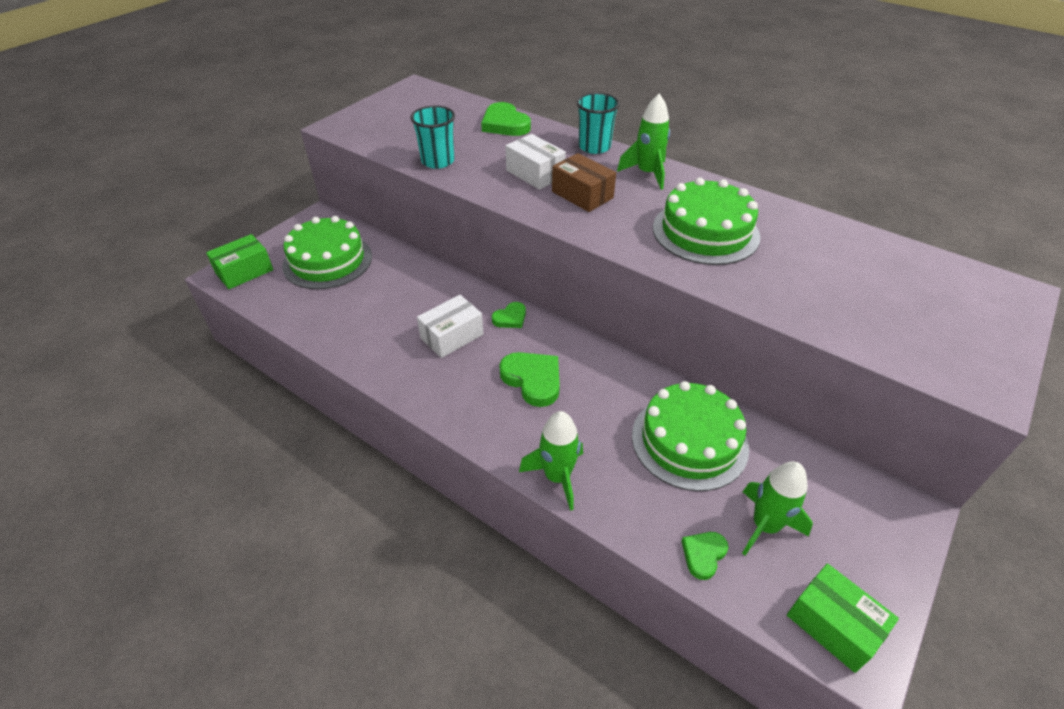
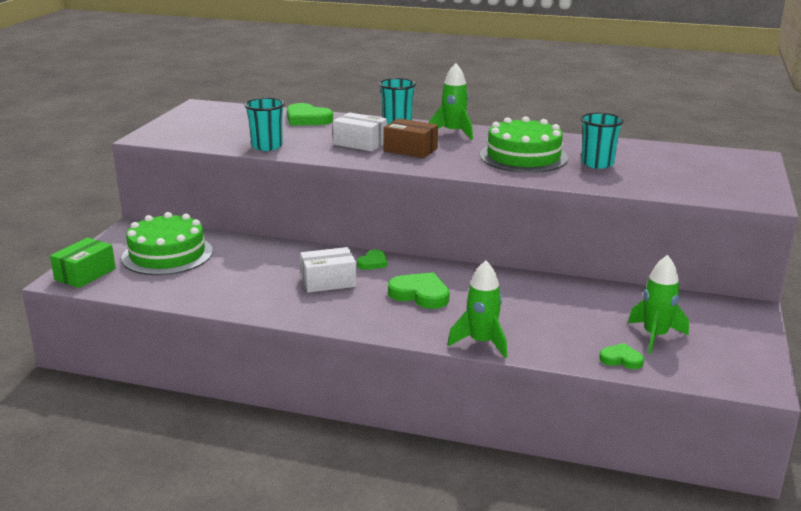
camera: 20 degrees left, 20 degrees down
(452, 336) = (328, 281): white box -> white box turned 45 degrees clockwise
(689, 441) = (571, 305): green cake -> none
(703, 555) = (621, 359): green heart -> green heart turned 90 degrees clockwise
(791, 263) = (597, 163): none -> turquoise cup
(833, 625) = (731, 373): green box -> none

